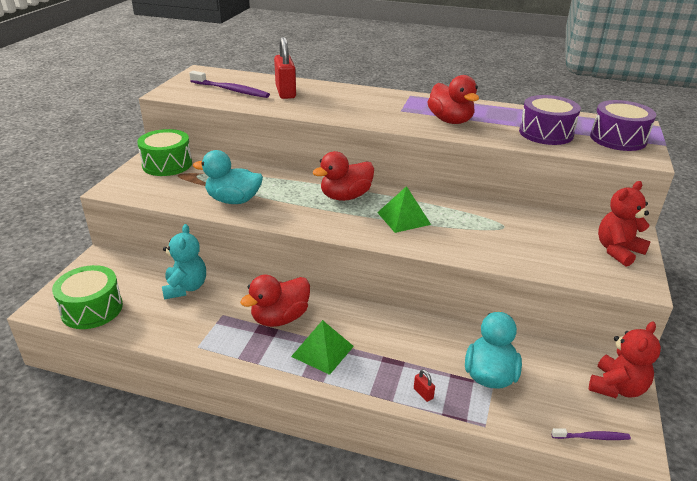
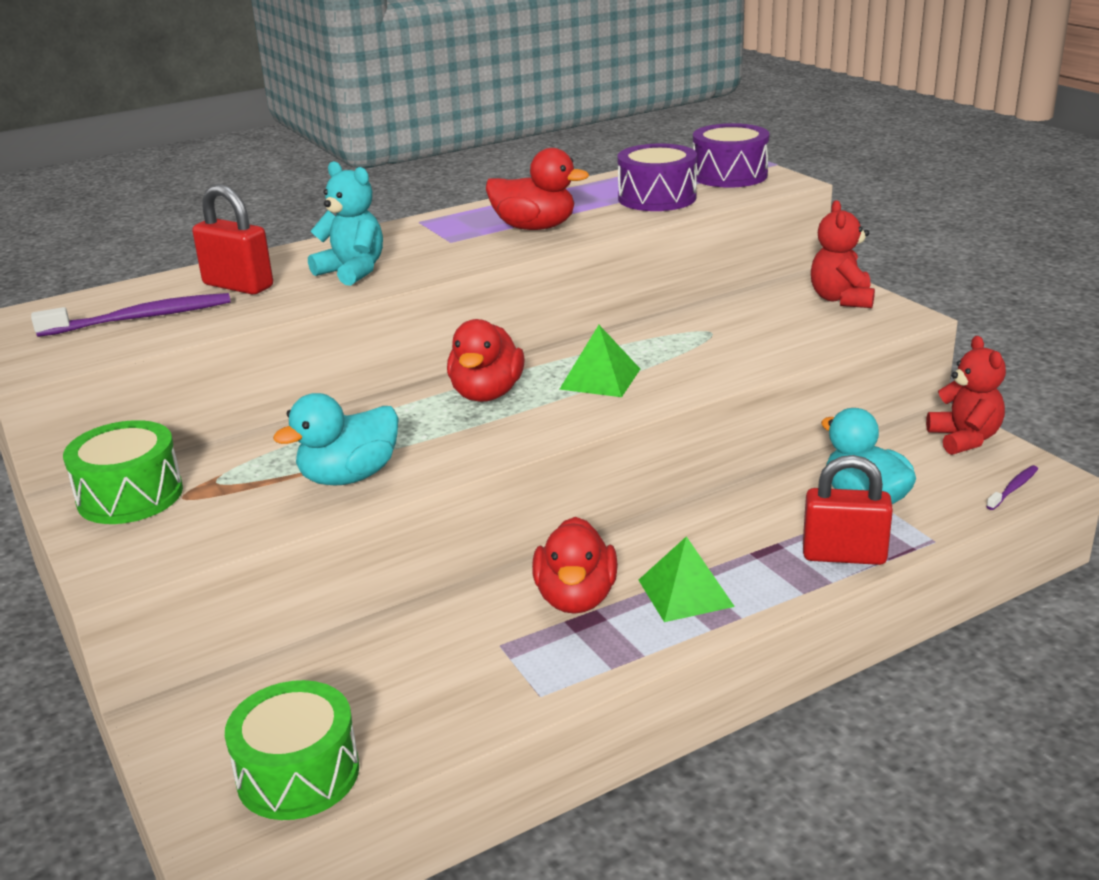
camera: 45 degrees left, 5 degrees down
(185, 288) = (386, 655): turquoise teddy bear -> turquoise teddy bear (352, 271)
(423, 393) = (844, 555): red padlock -> red padlock, size x2.50

